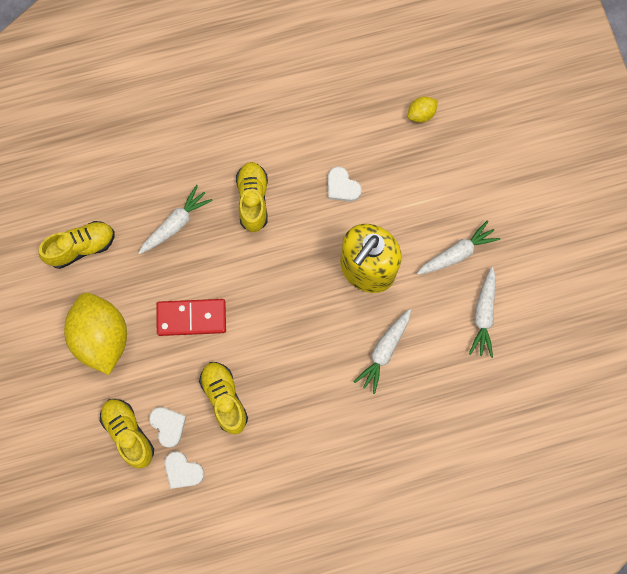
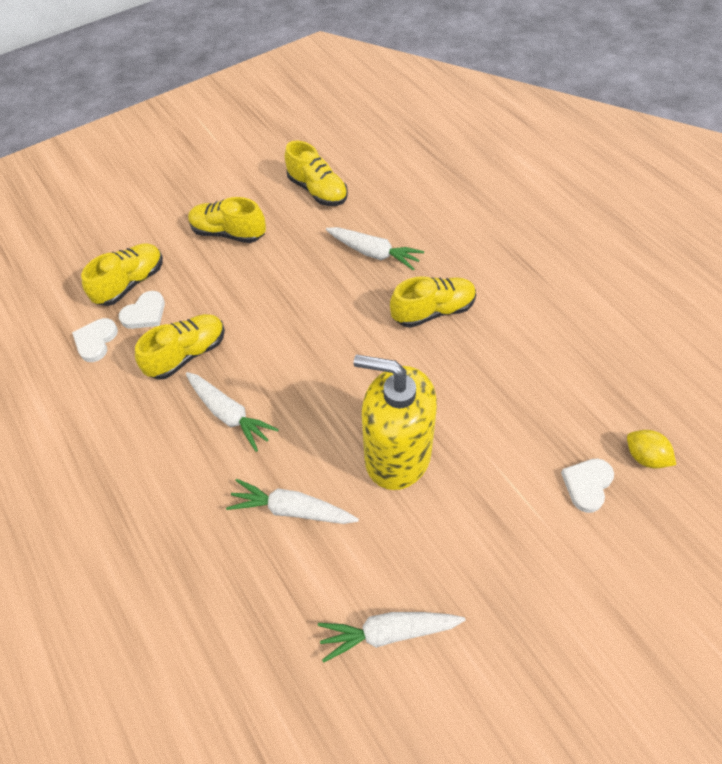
camera: 75 degrees right, 20 degrees down
(102, 337) = (228, 233): yellow lemon -> yellow shoe
(191, 318) = (272, 297): red domino -> none
(342, 186) = (494, 395): white heart -> white heart (587, 485)
(456, 253) = (467, 565): white carrot -> white carrot (229, 414)

